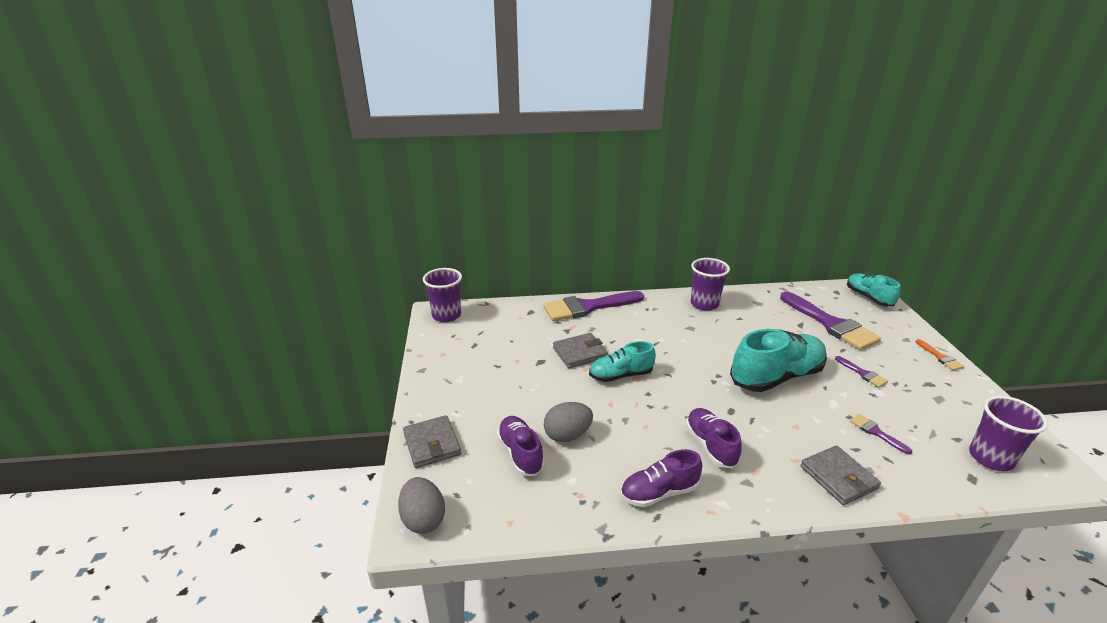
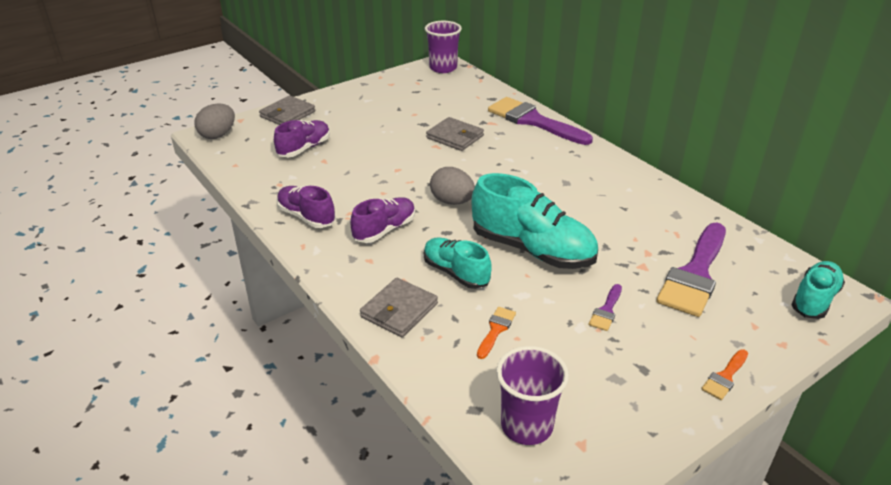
camera: 60 degrees right, 5 degrees up
(567, 435) = (340, 161): grey egg -> grey egg (452, 201)
(621, 375) = (442, 164): turquoise shoe -> turquoise shoe (456, 273)
(704, 304) = (625, 181): purple cup -> none
(876, 432) = (496, 330): purple brush -> orange brush

